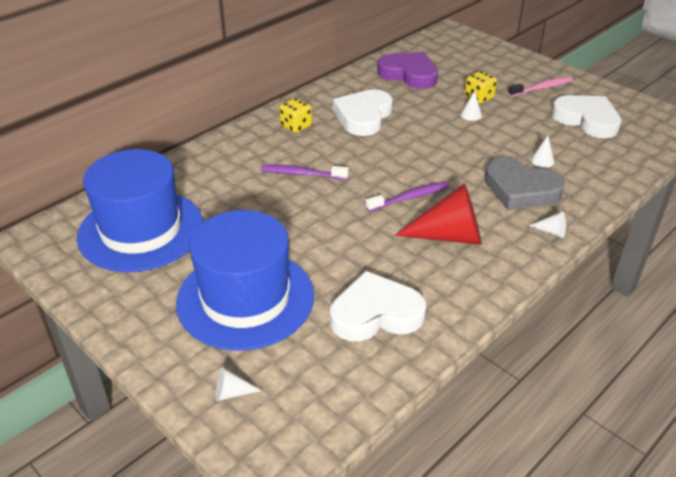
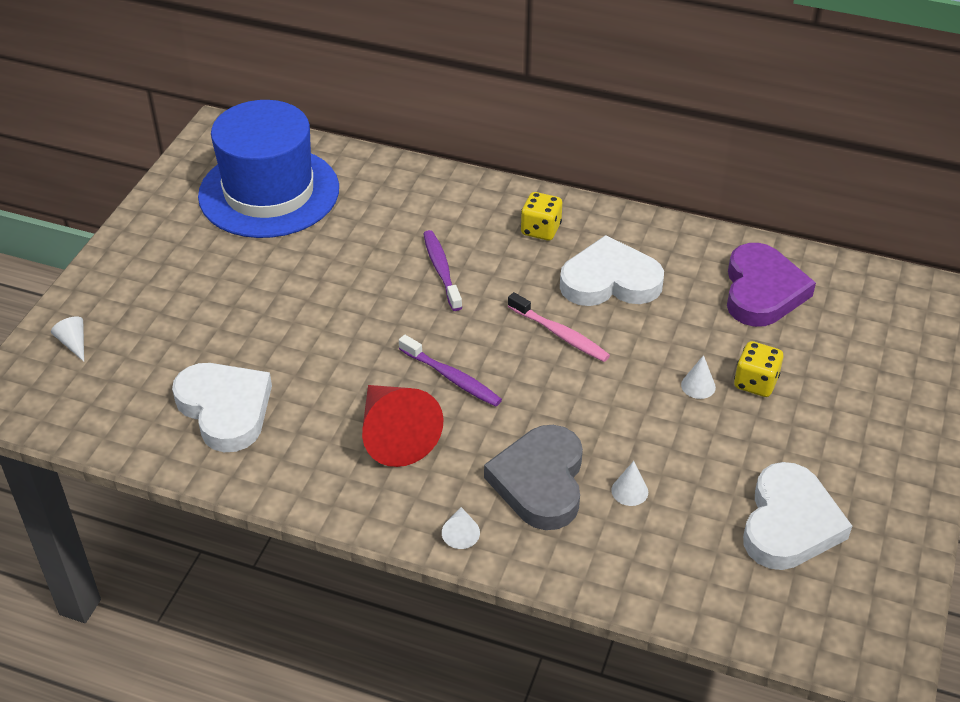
camera: 65 degrees right, 5 degrees up
(245, 298) = (202, 305): blue hat -> none
(542, 88) = (848, 449): pink toothbrush -> pink toothbrush (560, 334)

